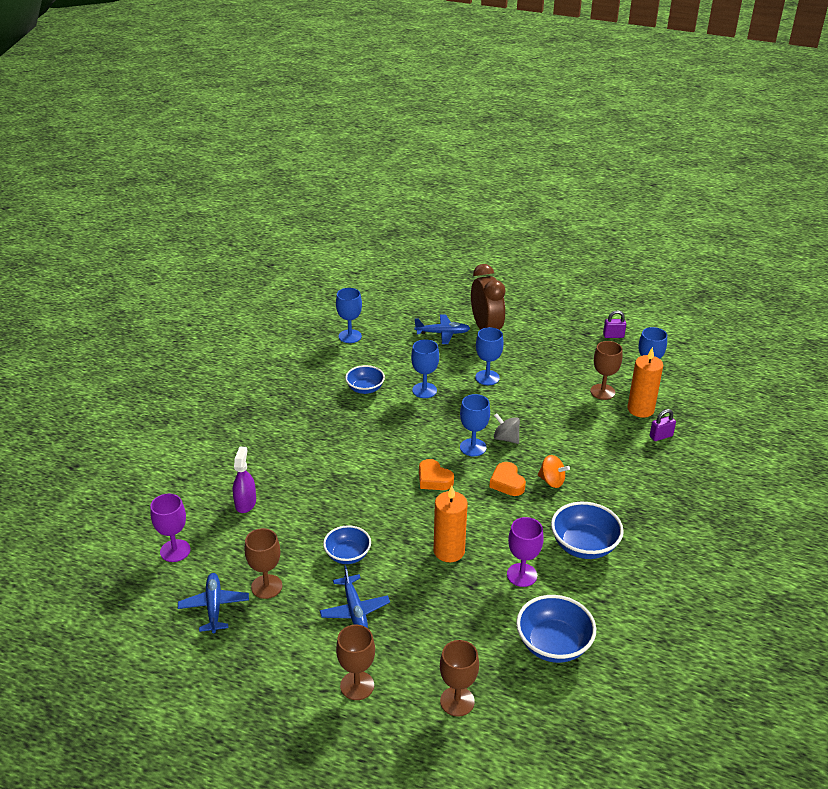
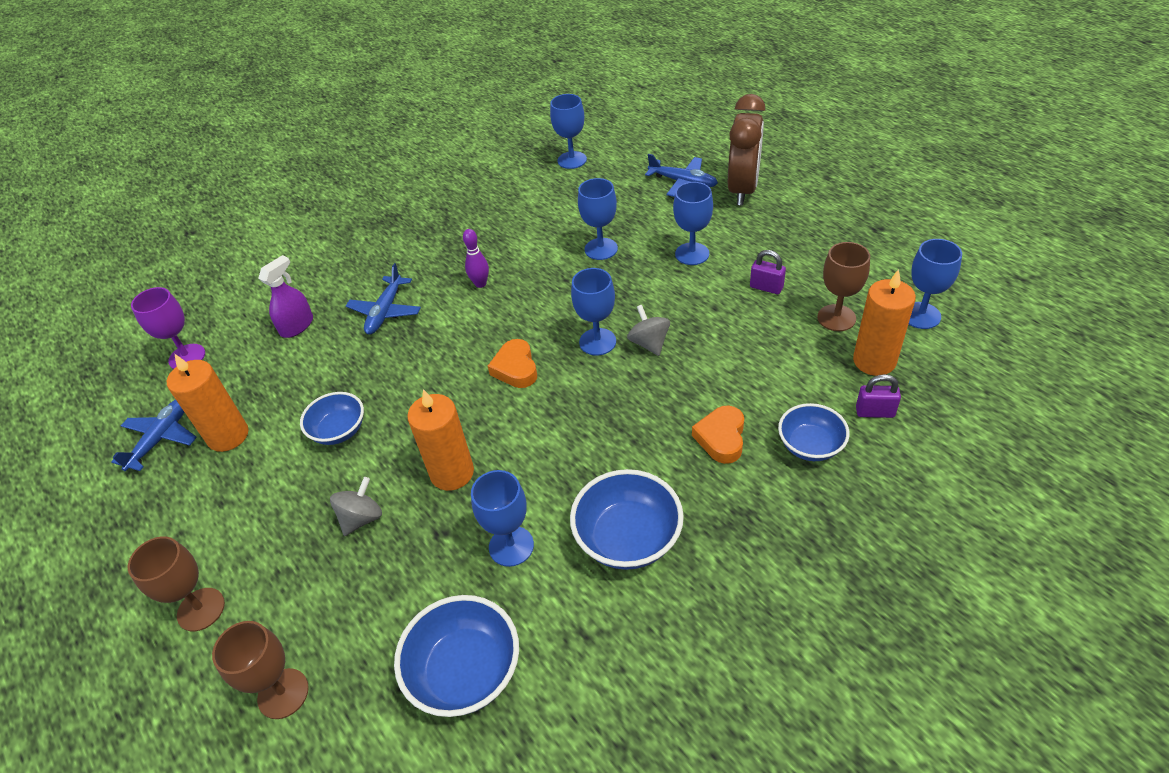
camera: 35 degrees right, 10 degrees up
(266, 586) = (228, 436): brown goblet -> orange candle
(355, 610) = (285, 506): blue plane -> blue plane (385, 311)
(360, 435) = (480, 284): none -> purple bowling pin
(365, 389) = (535, 228): blue bowl -> blue bowl (810, 446)
(414, 596) = (361, 518): none -> grey spinning top
(507, 483) = (600, 405): orange heart -> orange heart (721, 438)
(522, 575) = (511, 546): purple goblet -> blue goblet
(552, 481) = (661, 424): orange spinning top -> none
(613, 336) = (916, 241): purple padlock -> purple padlock (766, 287)

